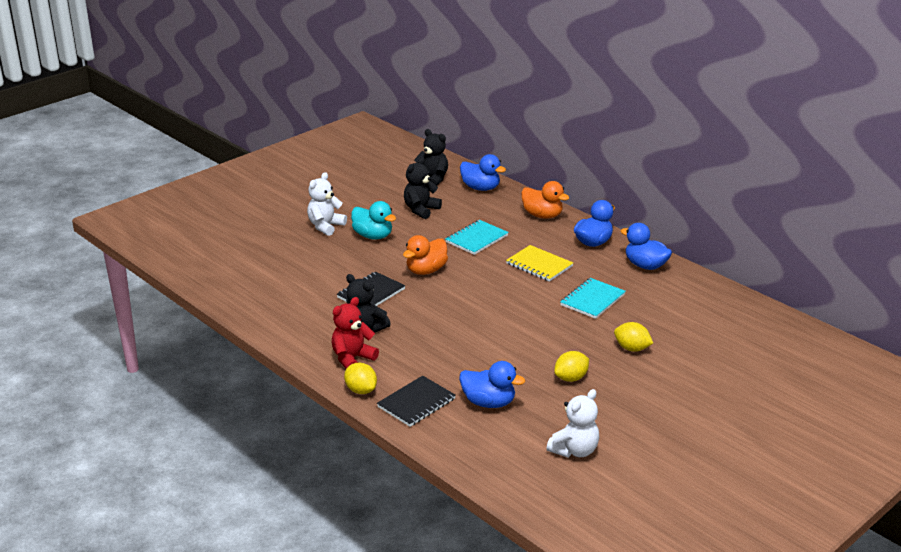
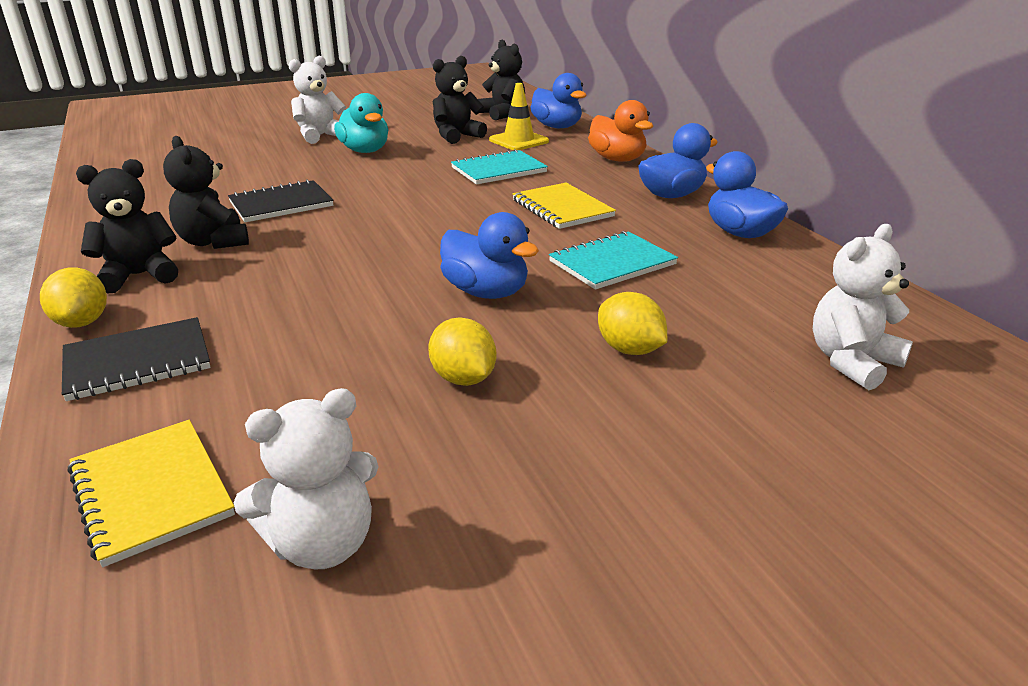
camera: 20 degrees right, 0 degrees up
(352, 359) = (139, 275): red teddy bear -> black teddy bear
(426, 270) = (389, 191): orange duck -> none
(466, 208) = (518, 141): none -> yellow traffic cone
(488, 402) = (261, 390): blue duck -> blue duck (486, 292)
(492, 450) = (151, 492): none -> yellow notebook
(571, 378) = (463, 378): yellow lemon -> yellow lemon turned 75 degrees clockwise
(727, 334) = (851, 362): none -> white teddy bear

